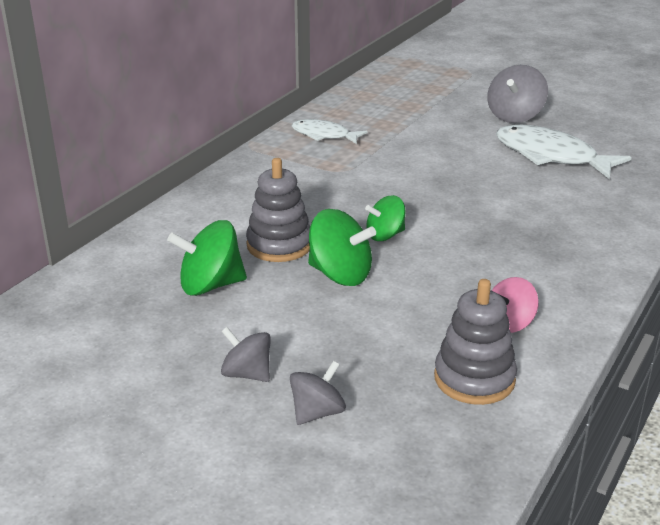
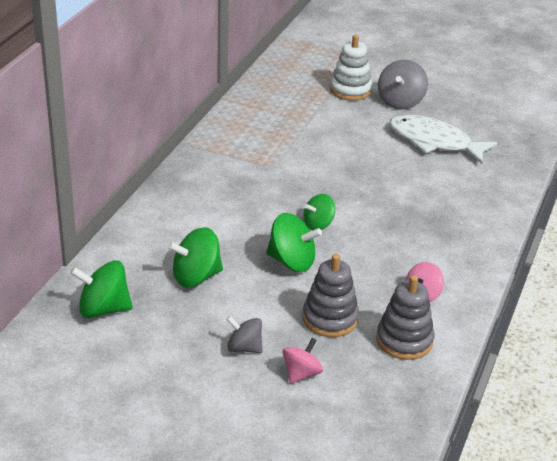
camera: 10 degrees left, 5 degrees up
(78, 315) = (103, 309): none -> green spinning top
(279, 245) = (239, 238): grey stacking toy -> grey stacking toy (330, 318)
(317, 412) = (301, 373): grey spinning top -> pink spinning top
(324, 135) = (248, 128): white fish -> none
(456, 104) = (350, 90): none -> white stacking toy

